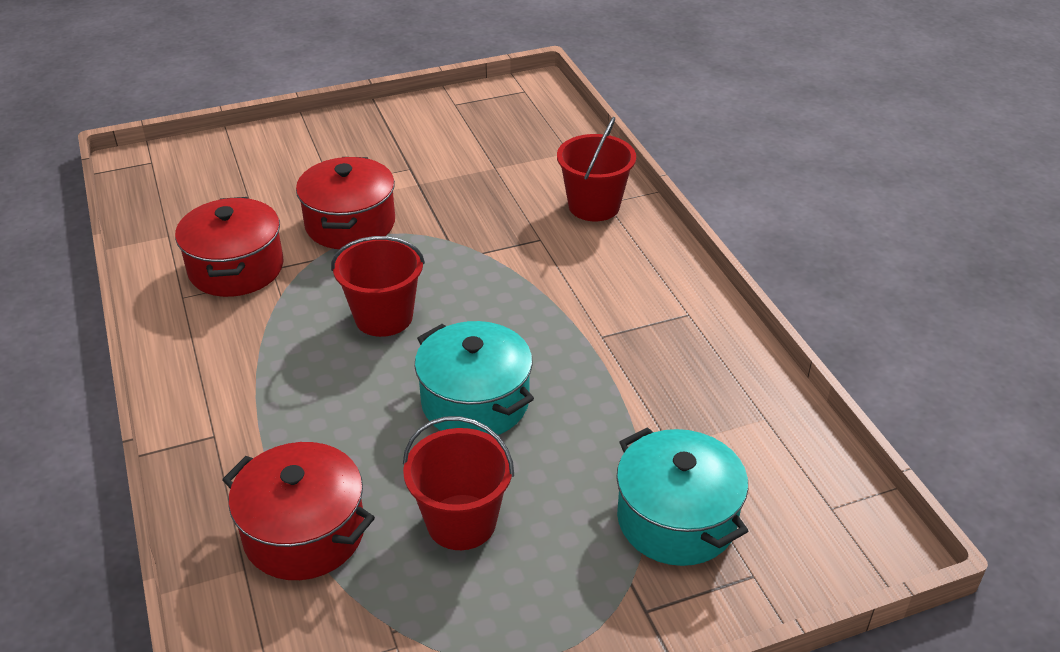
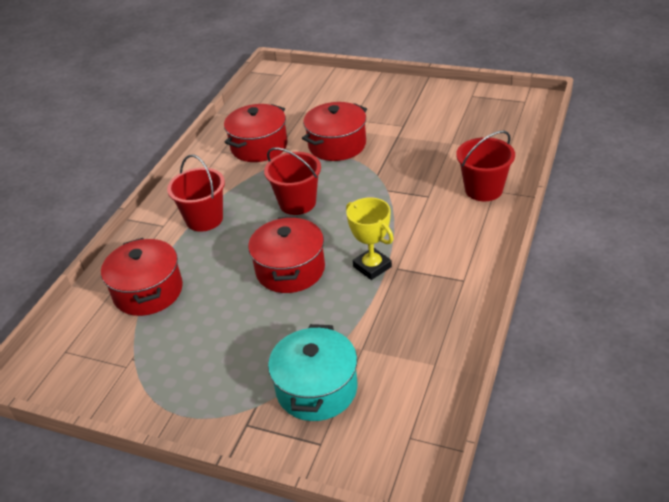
camera: 45 degrees right, 0 degrees up
(461, 522) = (215, 326): red bucket -> red bucket (204, 219)
(475, 402) = (290, 270): turquoise pot -> red pot
(572, 348) = (372, 267): none -> yellow trophy

